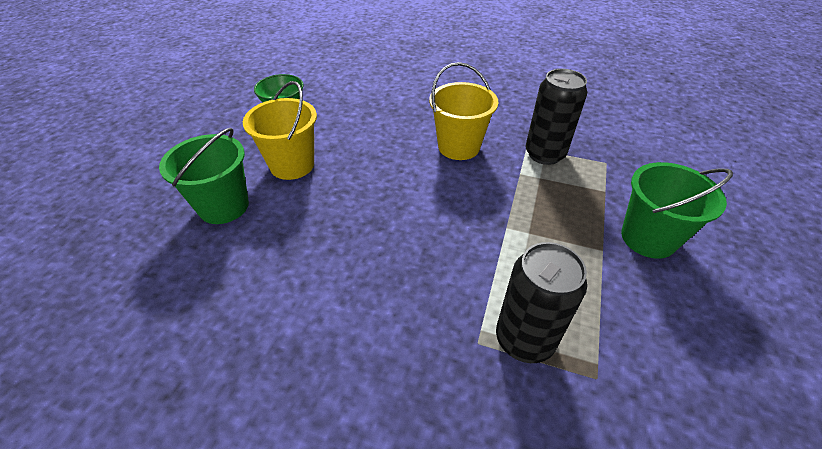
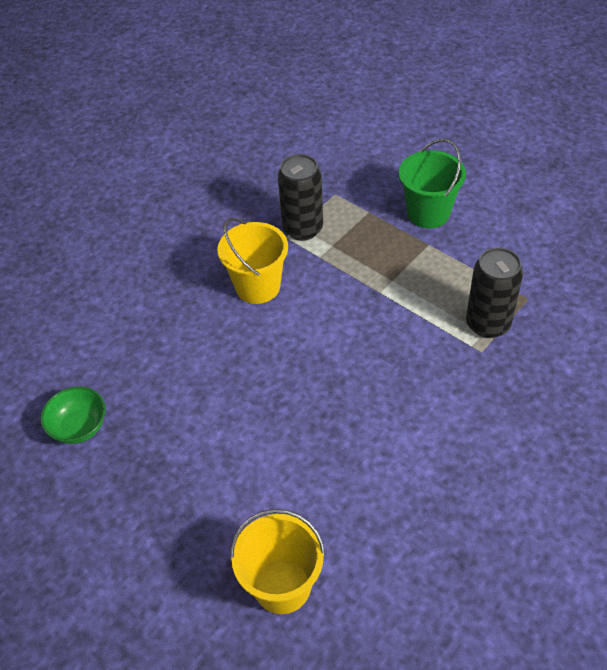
camera: 65 degrees left, 5 degrees up
(224, 206) = (250, 508): green bucket -> none
(292, 165) = (211, 436): yellow bucket -> yellow bucket (282, 586)

